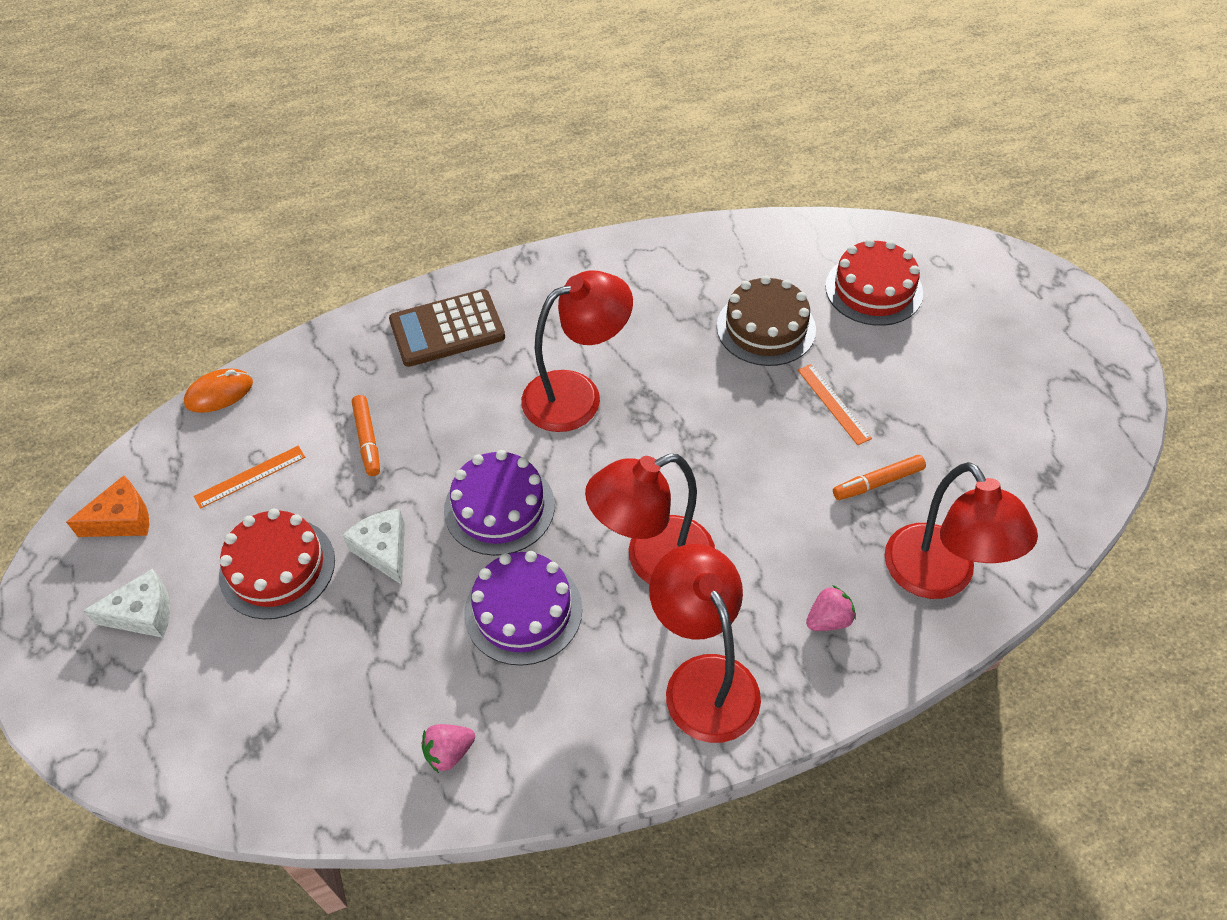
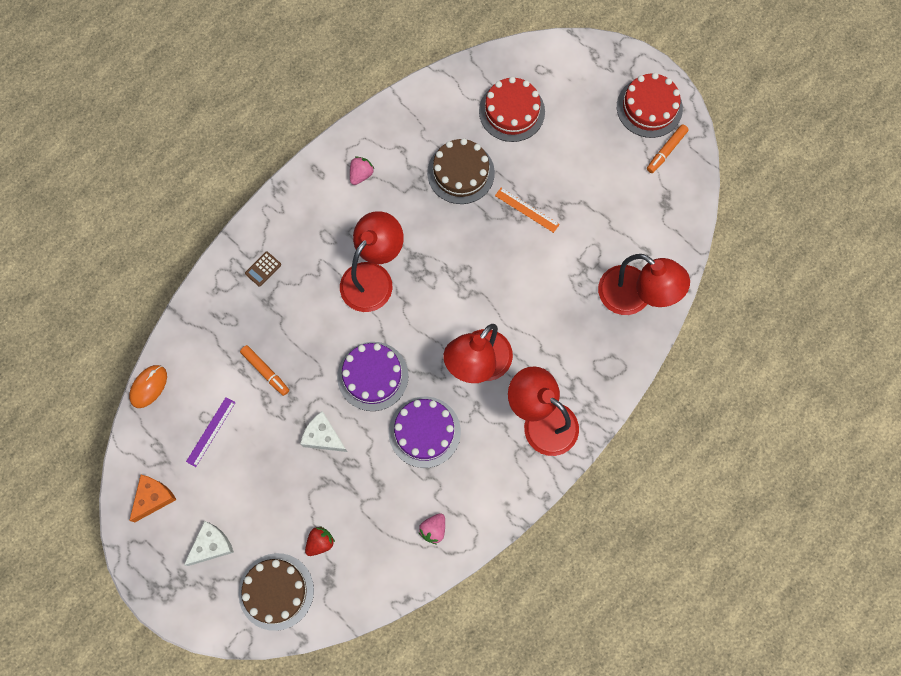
camera: 30 degrees left, 20 degrees up
(176, 720) = (276, 591): none -> brown cake
(250, 476) = (211, 431): orange ruler -> purple ruler
(277, 568) = (269, 479): red cake -> red cake (649, 107)
(281, 685) = (320, 542): none -> red strawberry
(447, 329) = (263, 269): brown calculator -> brown calculator, size x0.44
(828, 620) = (588, 353): pink strawberry -> pink strawberry (361, 174)
(877, 482) = (575, 252): orange marker -> orange marker (666, 151)

